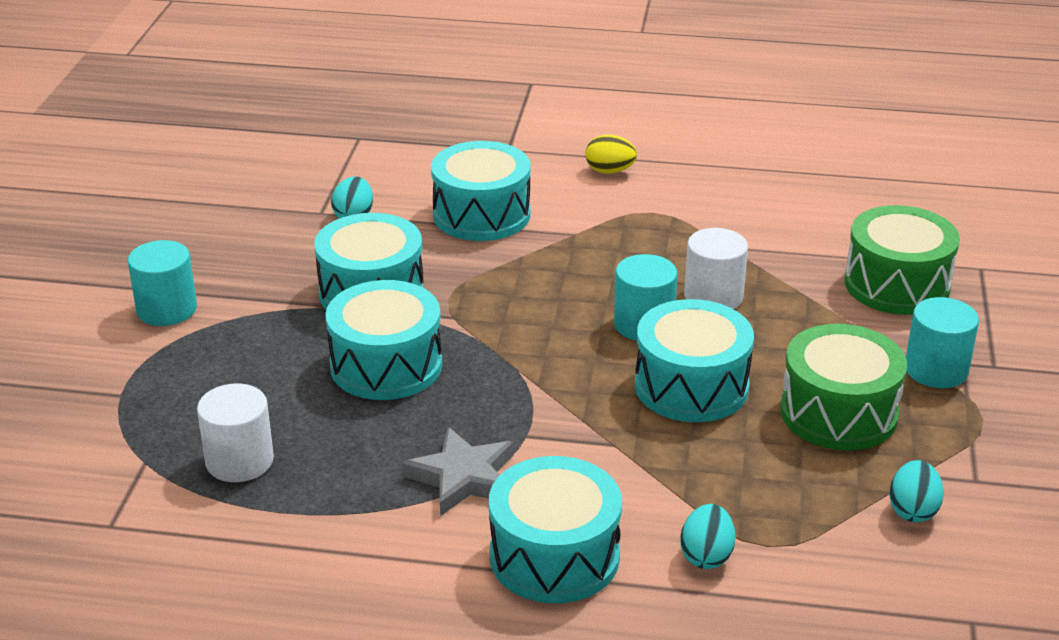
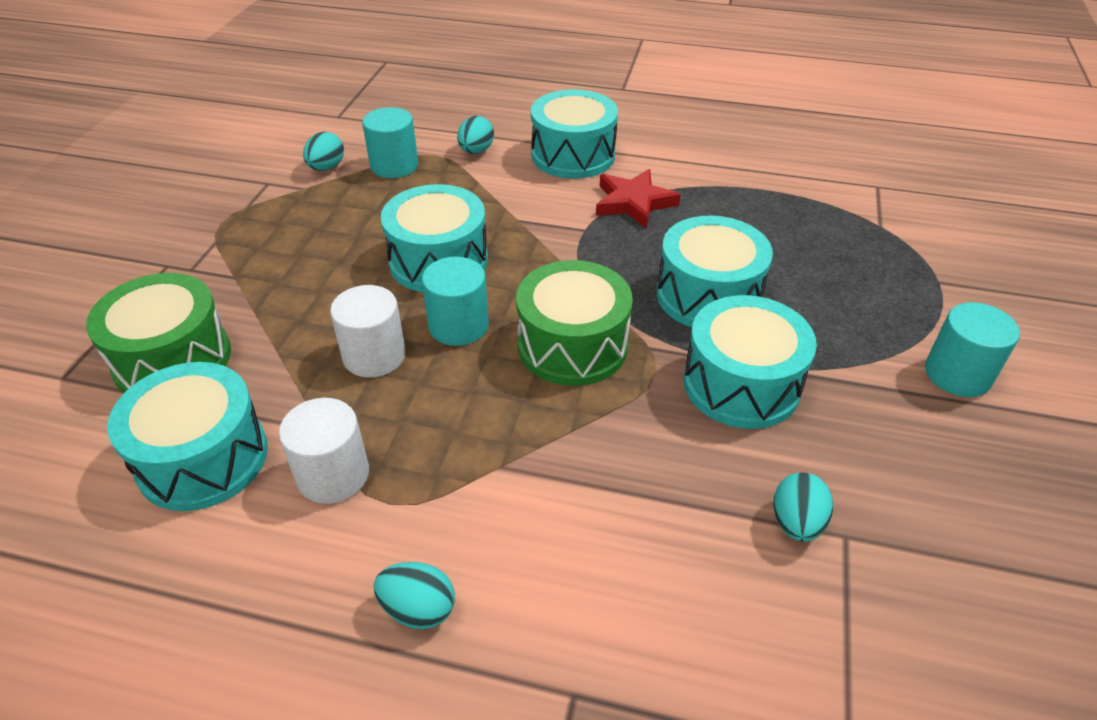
camera: 175 degrees left, 10 degrees up
(239, 461) = (806, 222): white cylinder -> white cylinder (333, 475)
(463, 477) = (634, 202): grey star -> red star
(481, 214) = (620, 513): turquoise drum -> turquoise drum (203, 458)
(610, 171) = (418, 609): yellow egg -> turquoise egg
(838, 413) = (330, 233): green drum -> green drum (572, 345)
(936, 370) = (220, 264): turquoise cylinder -> turquoise cylinder (394, 166)

